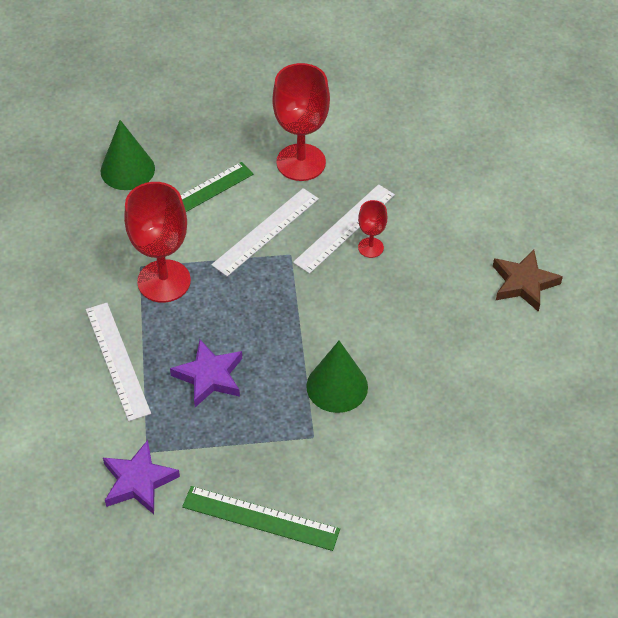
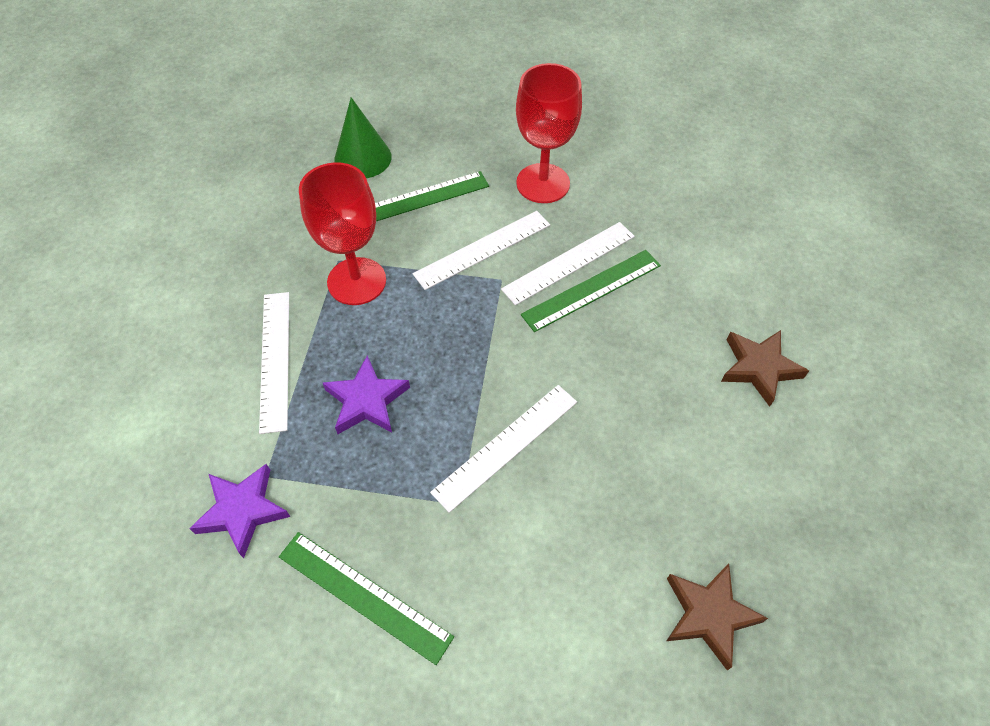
camera: 15 degrees right, 5 degrees up
(337, 386) = (506, 446): green cone -> white ruler
(370, 247) = (591, 290): red goblet -> green ruler
(526, 470) = (709, 615): none -> brown star

